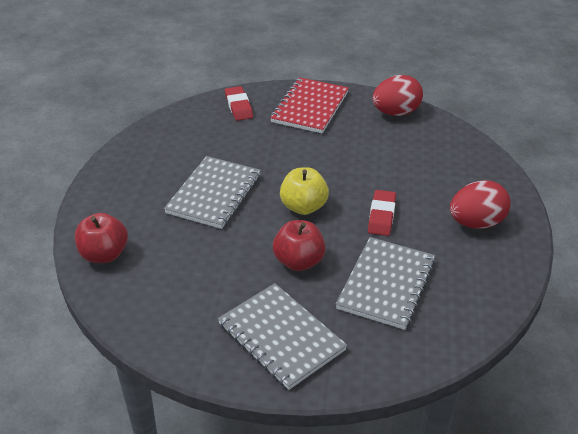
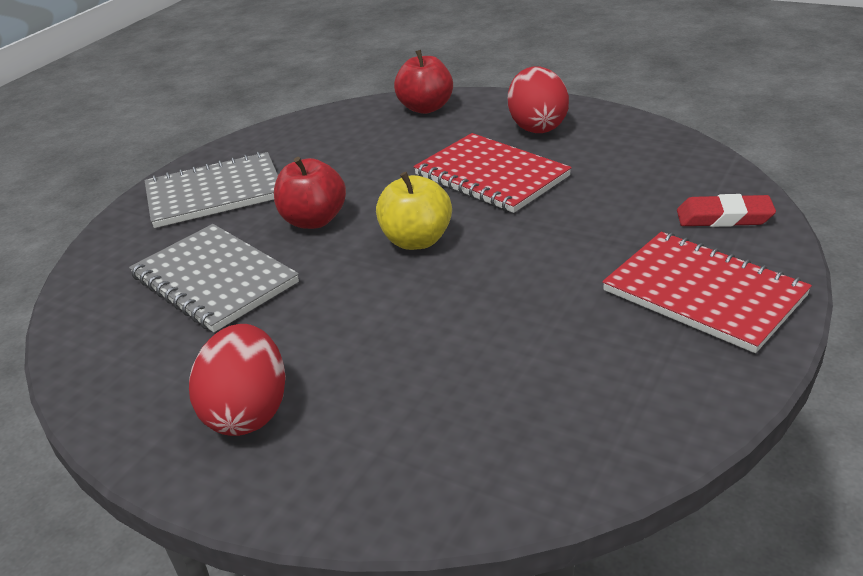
camera: 115 degrees right, 5 degrees down
(214, 194) = (491, 176): grey notebook -> red notebook
(381, 216) = (345, 308): red eraser -> none
(396, 113) = (652, 409): red egg -> red egg (537, 126)

